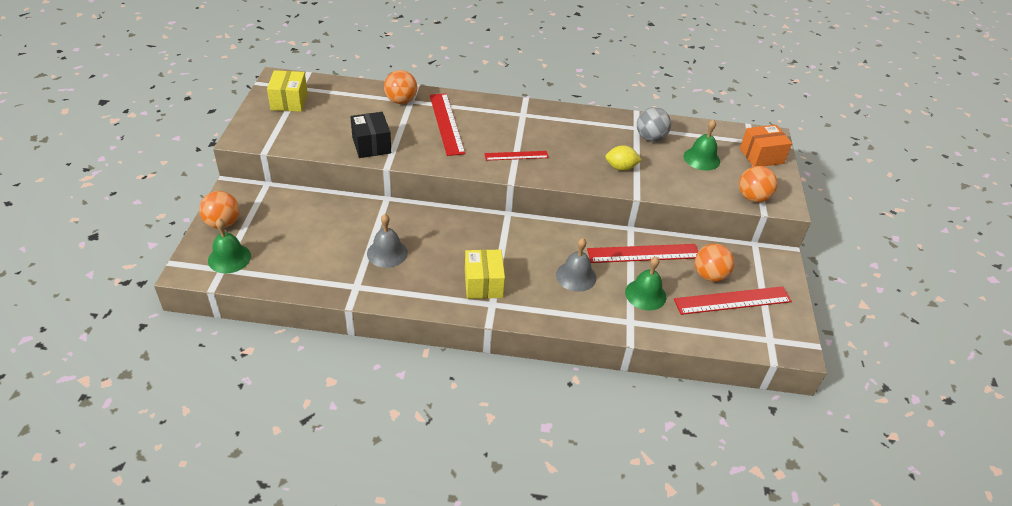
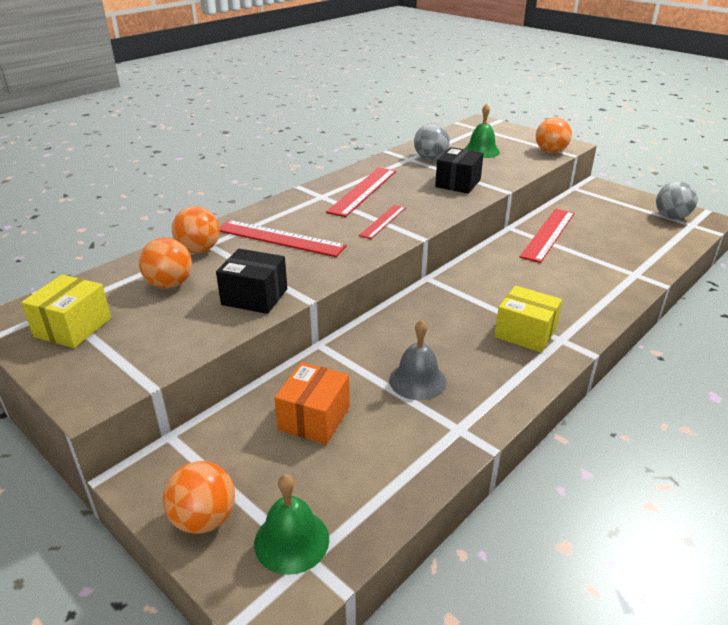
camera: 50 degrees left, 10 degrees down
(289, 101) = (73, 327): yellow box -> yellow box turned 75 degrees clockwise
(576, 276) = (553, 277): grey bell -> none
(620, 168) = (458, 183): yellow lemon -> black box
(645, 294) = (603, 253): green bell -> none
(709, 275) = (599, 218): orange ball -> orange ball (169, 284)
(732, 300) = (636, 221): red ruler -> red ruler (363, 191)
(761, 156) = (501, 132): orange box -> orange box (314, 418)
(769, 322) = (671, 217): none -> grey ball

